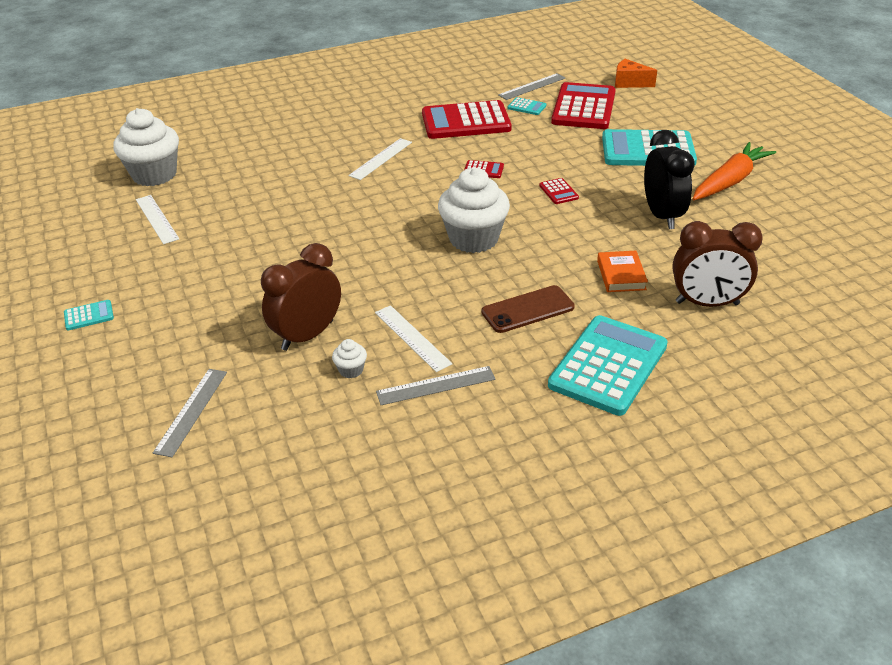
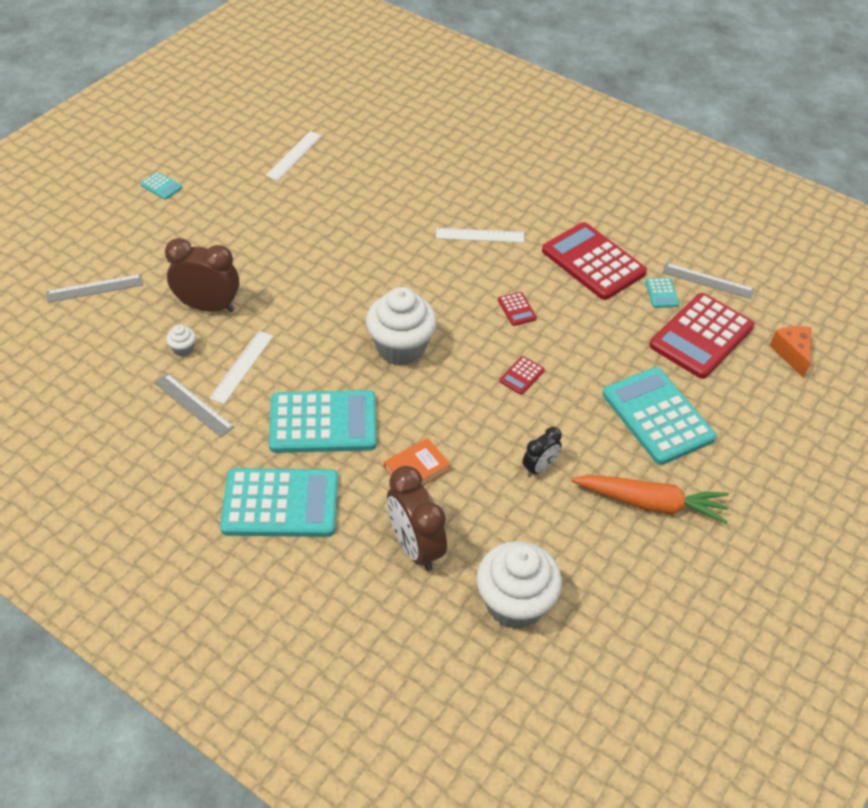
camera: 55 degrees right, 10 degrees up
(154, 175) = (350, 122): white cupcake -> white cupcake (514, 603)
(527, 309) = (323, 423): brown phone -> turquoise calculator
(584, 107) = (701, 336): red calculator -> red calculator turned 150 degrees clockwise
(662, 216) = (539, 467): black clock -> black clock, size x0.56

